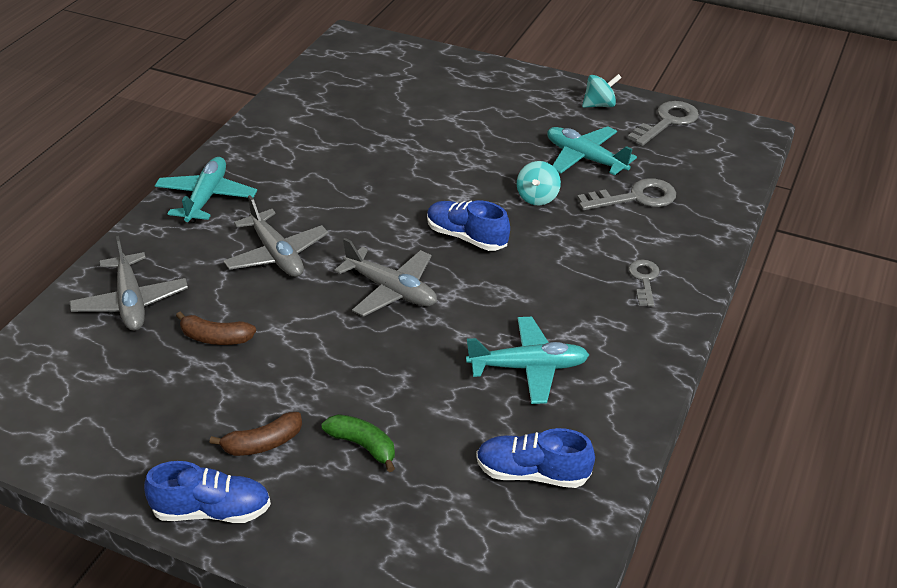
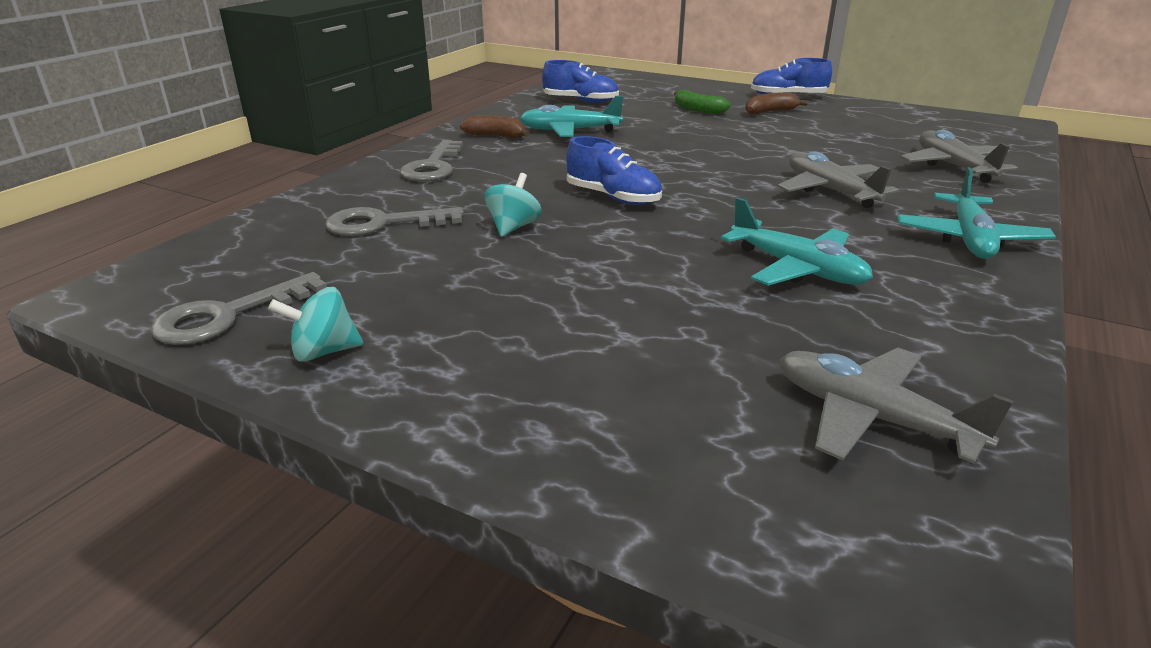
camera: 175 degrees left, 10 degrees down
(215, 338) = (847, 148): brown banana -> brown banana (496, 136)
(391, 290) = (693, 167): grey plane -> grey plane (871, 417)
(585, 158) = (418, 267): turquoise plane -> turquoise plane (797, 269)
(644, 280) = (433, 166): grey key -> grey key, size x1.59

